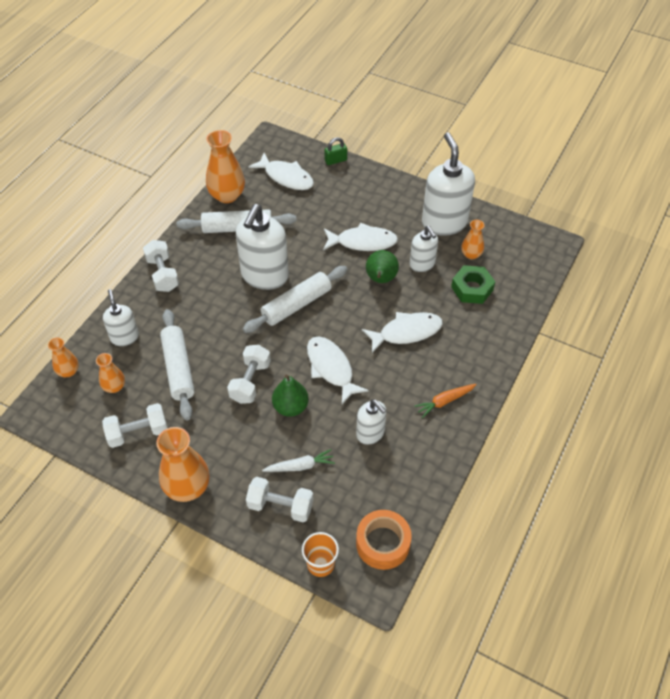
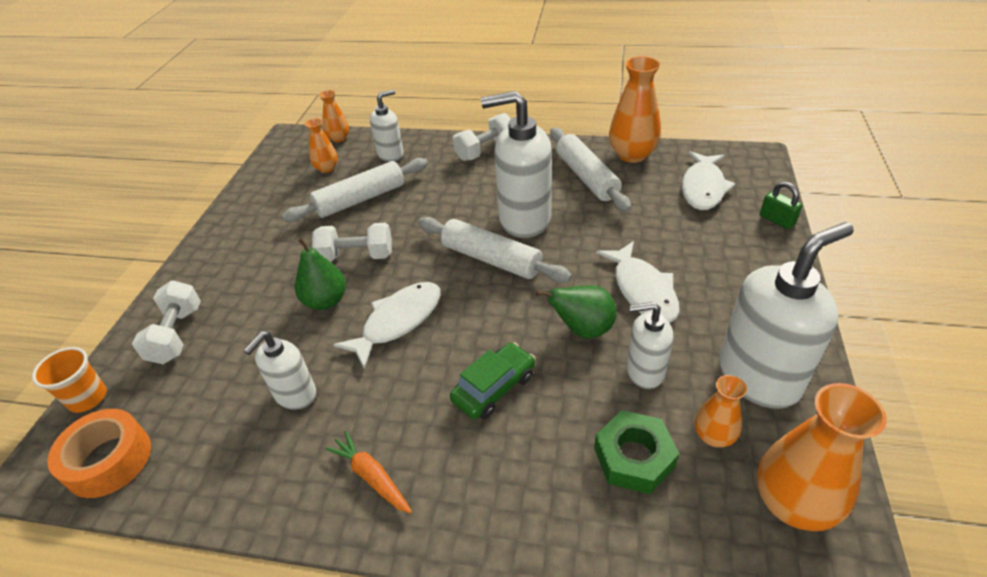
camera: 75 degrees right, 10 degrees down
(138, 433) = (272, 200): white dumbbell -> none
(187, 487) = (205, 253): orange vase -> orange vase (793, 503)
(300, 466) = (236, 336): white carrot -> none
(406, 332) = (494, 388): white fish -> green car
(422, 264) = (644, 371): white soap dispenser -> white soap dispenser turned 45 degrees clockwise

